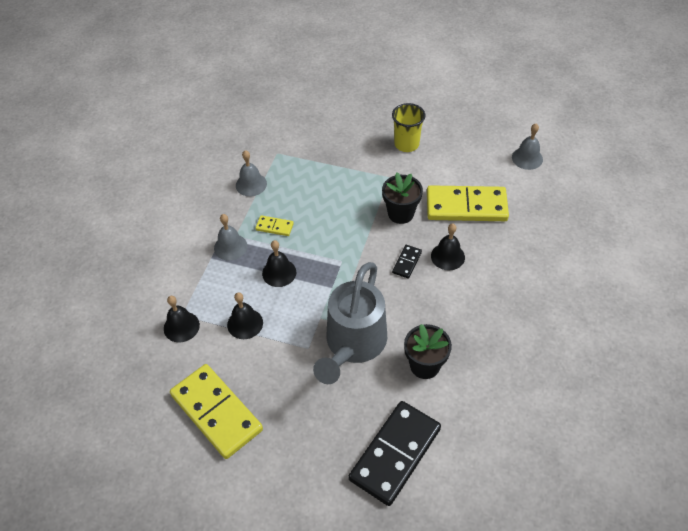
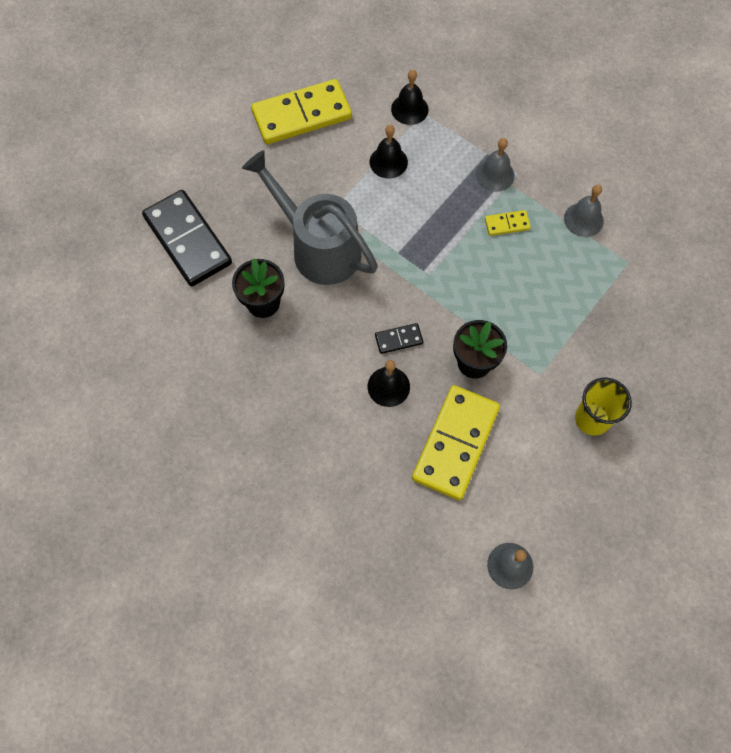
camera: 110 degrees right, 15 degrees up
(274, 227) = (507, 224): yellow domino -> yellow domino turned 45 degrees clockwise
(279, 272) = (439, 210): black bell -> none
(407, 262) = (399, 339): black domino -> black domino turned 60 degrees counterclockwise

